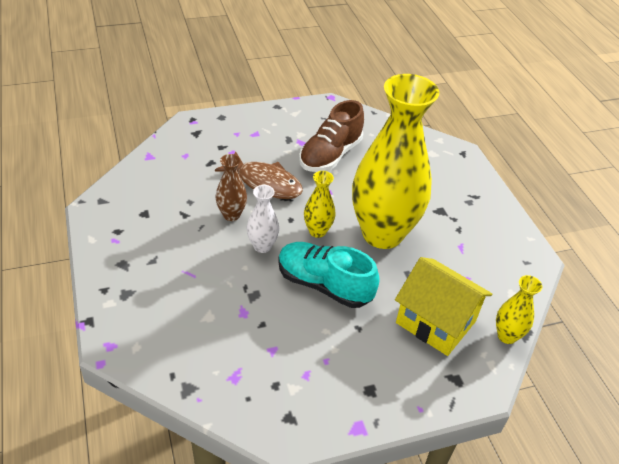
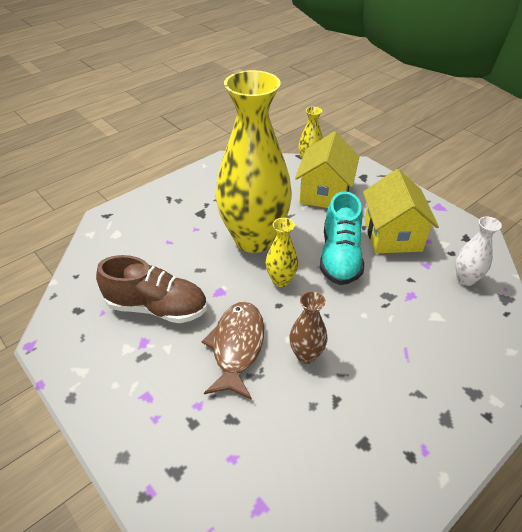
camera: 110 degrees left, 0 degrees up
(262, 246) = (329, 312): white vase -> white vase (465, 279)
(332, 346) = (392, 235): none -> yellow house

